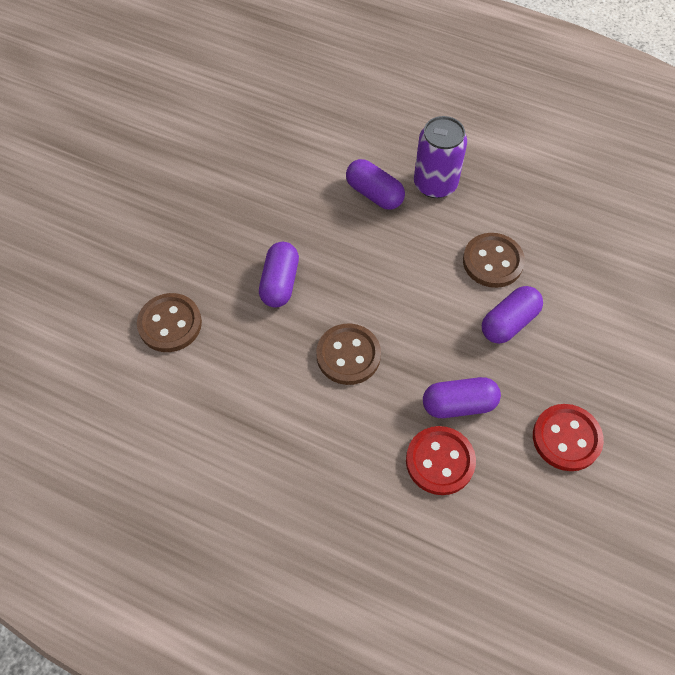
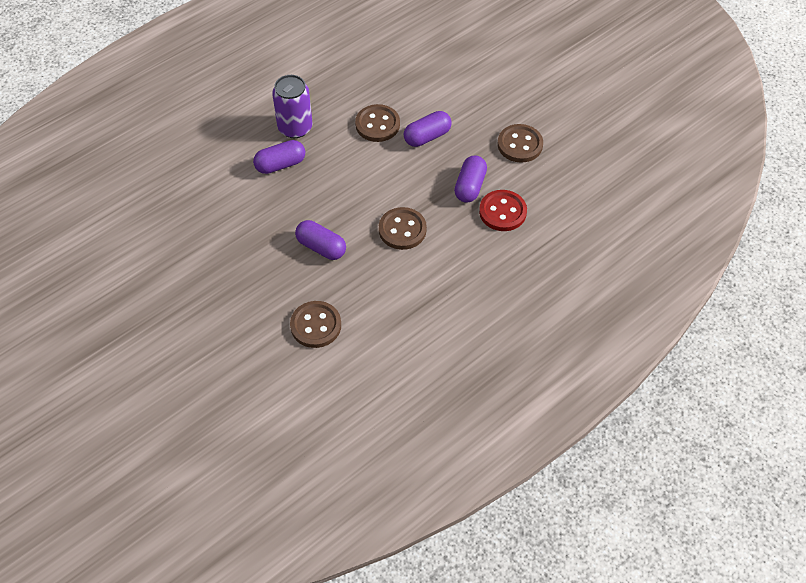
camera: 65 degrees left, 5 degrees down
(509, 322) = (427, 136): purple capsule -> purple capsule turned 75 degrees clockwise
(566, 438) = (520, 145): red button -> brown button

